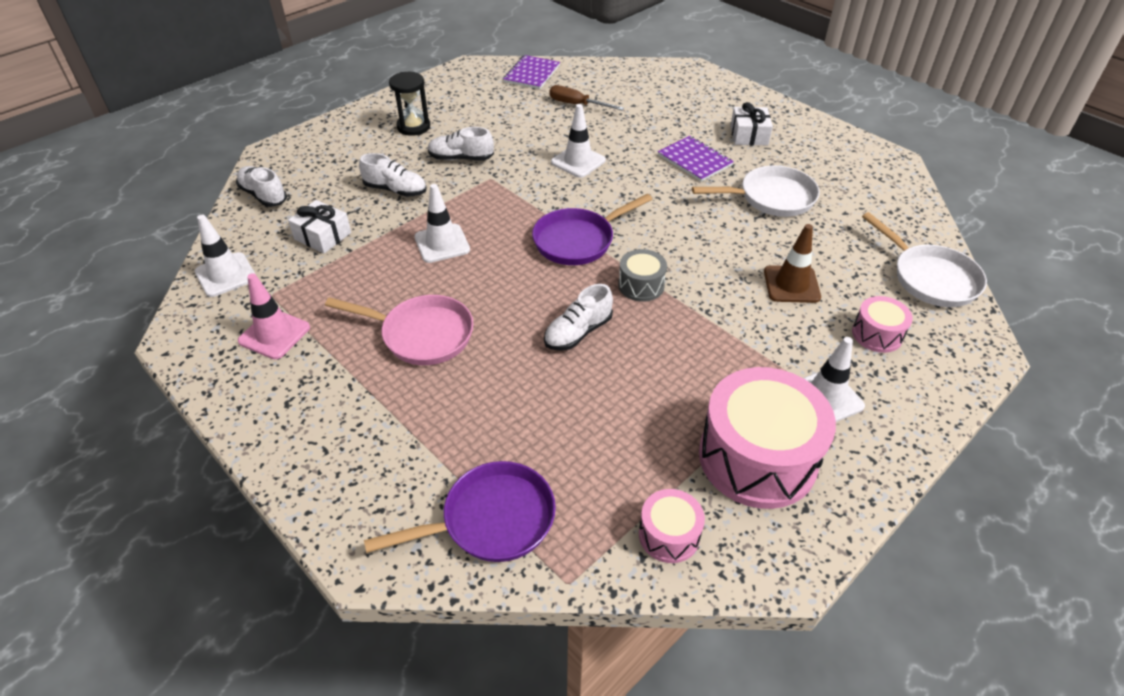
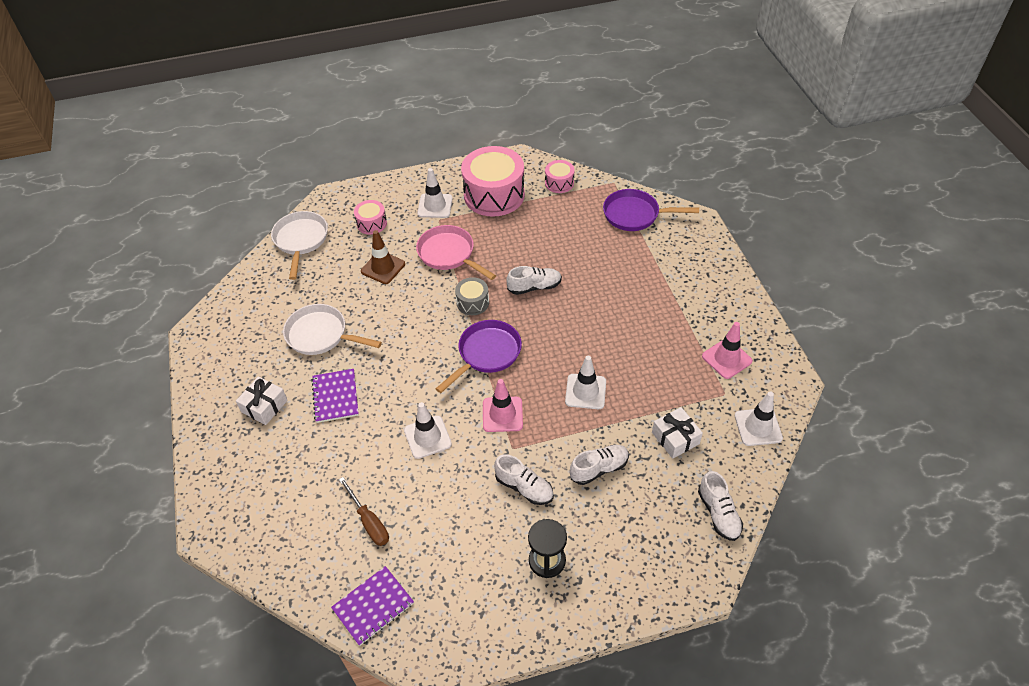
camera: 150 degrees left, 5 degrees up
(395, 190) = (599, 469): white shoe -> white shoe turned 105 degrees clockwise
(421, 335) = (630, 322): pink pan -> pink pan (449, 254)
(519, 198) = (502, 414): none -> pink traffic cone
(578, 240) = (486, 354): purple pan -> purple pan turned 45 degrees counterclockwise

